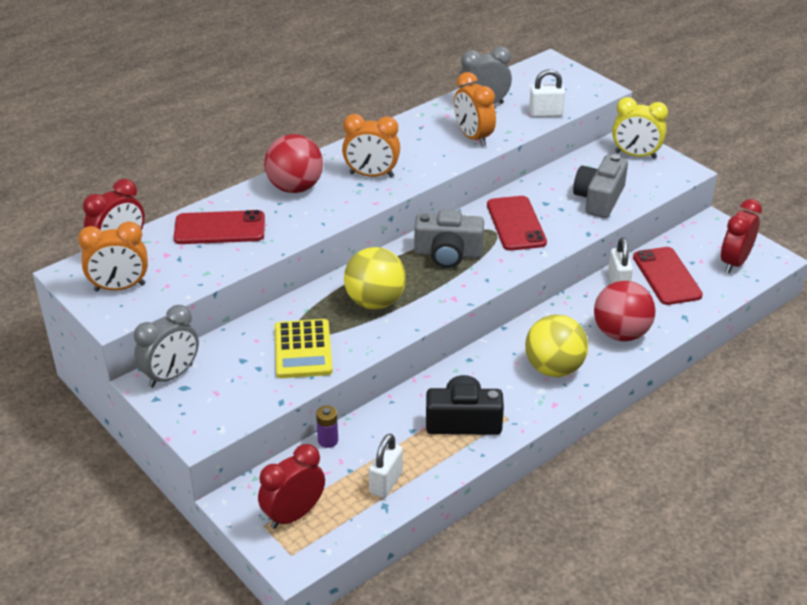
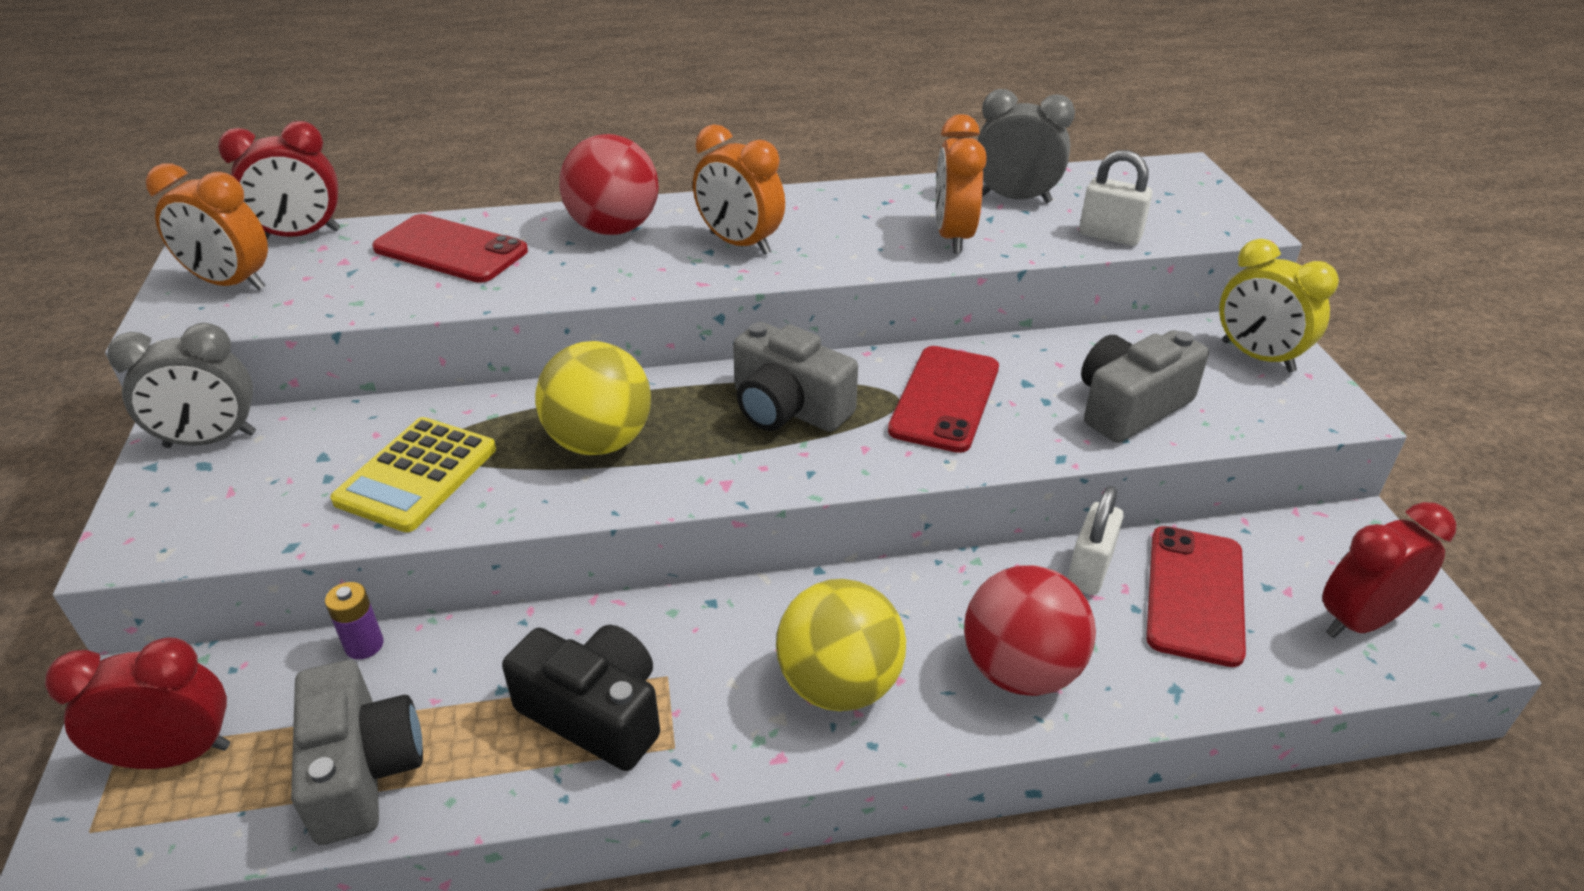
camera: 30 degrees right, 0 degrees up
(386, 482) = (362, 770): white padlock -> grey camera

